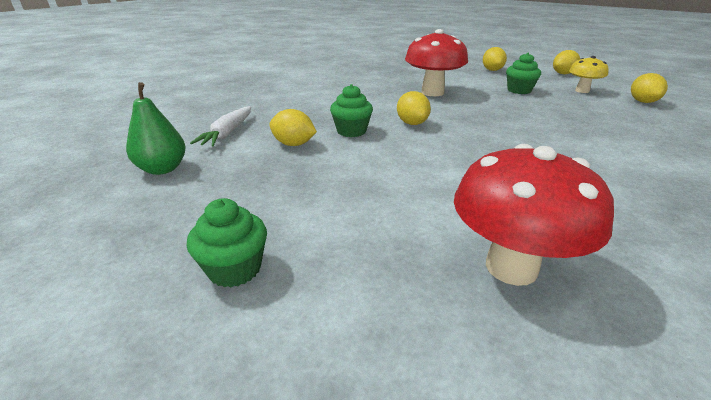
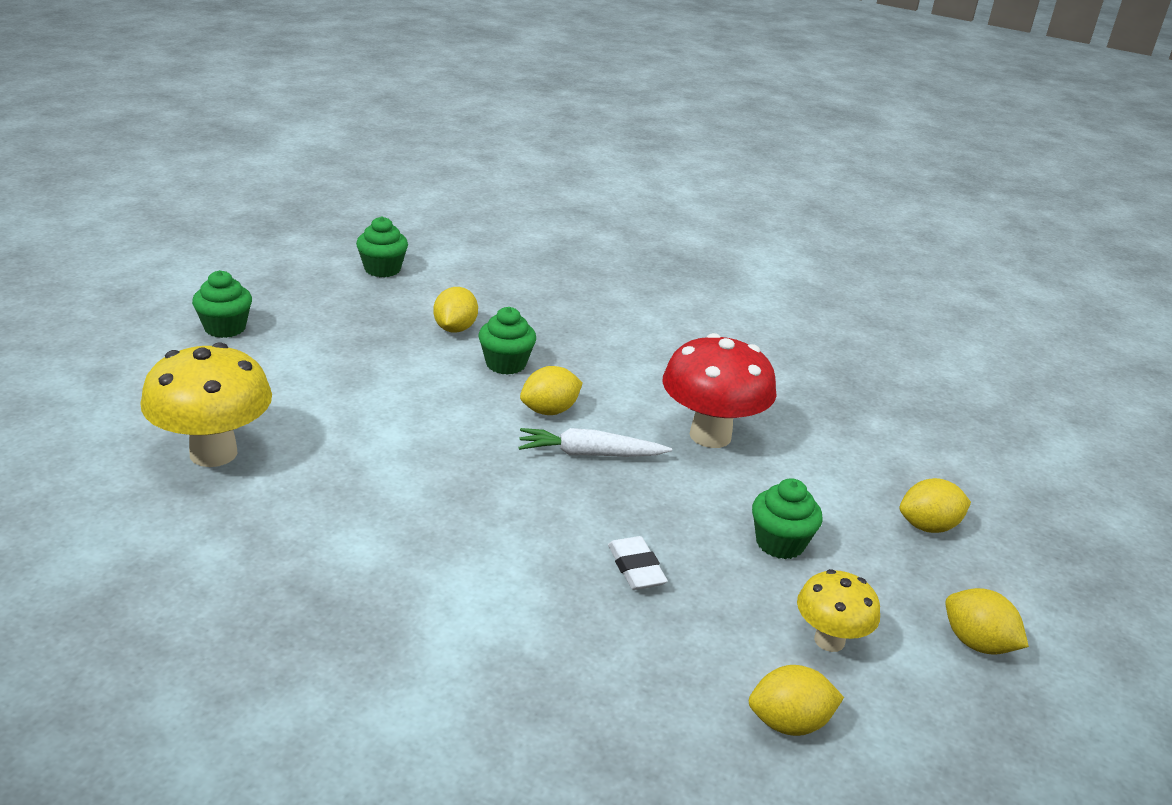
camera: 75 degrees right, 0 degrees up
(163, 169) = (382, 269): green pear -> green cupcake
(228, 133) = (478, 286): white carrot -> white carrot (590, 454)
(511, 267) = (213, 453): red mushroom -> yellow mushroom
(560, 116) = (636, 568): none -> white eraser

